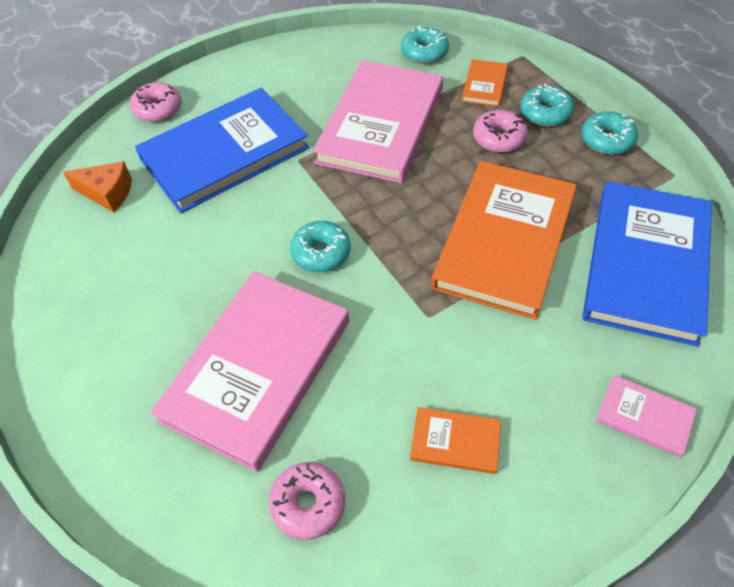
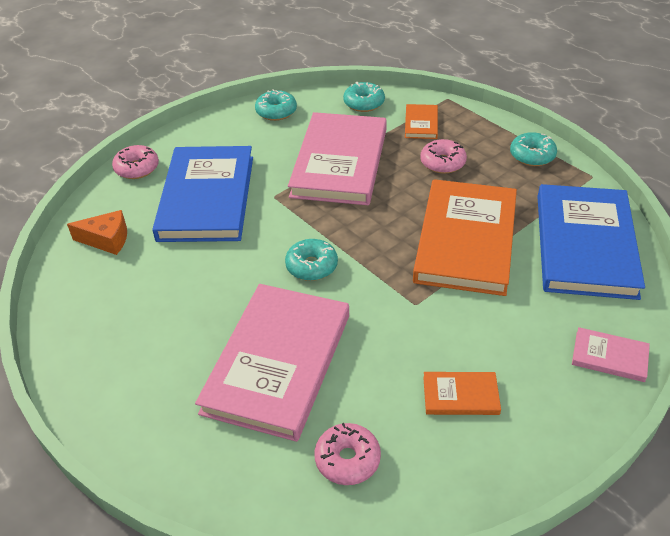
camera: 10 degrees left, 10 degrees down
(224, 153) = (206, 197): blue book -> blue book turned 45 degrees counterclockwise
(545, 113) = (476, 140): turquoise donut -> turquoise donut (276, 111)

